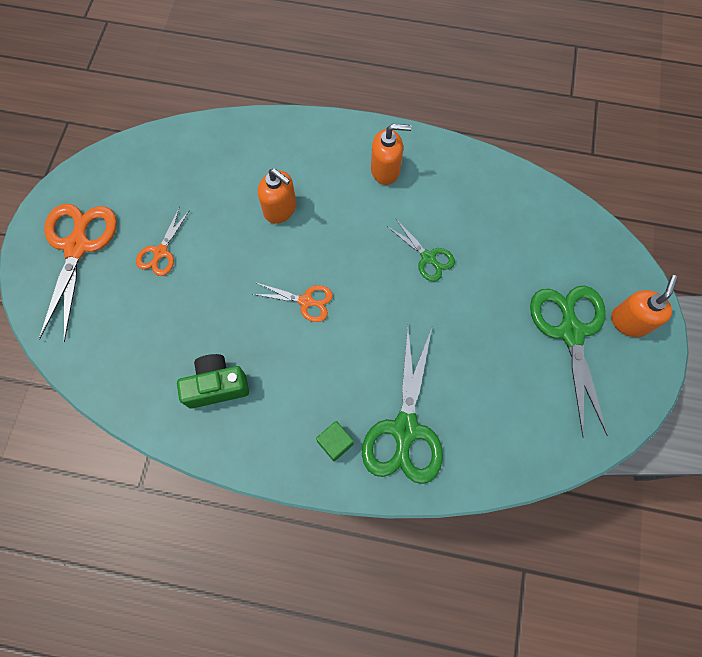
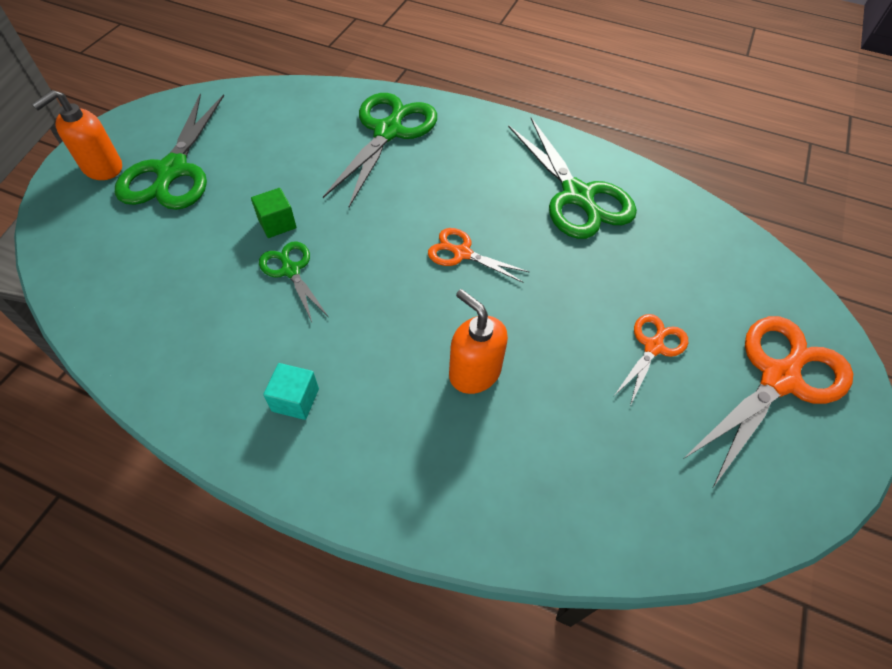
camera: 170 degrees left, 15 degrees down
(77, 246) = (779, 379): orange scissors -> orange scissors turned 150 degrees counterclockwise
(217, 386) = (577, 196): green camera -> green scissors
(335, 443) = (460, 134): green cube -> green cube (277, 223)
(385, 170) = (295, 400): orange soap dispenser -> turquoise cube

